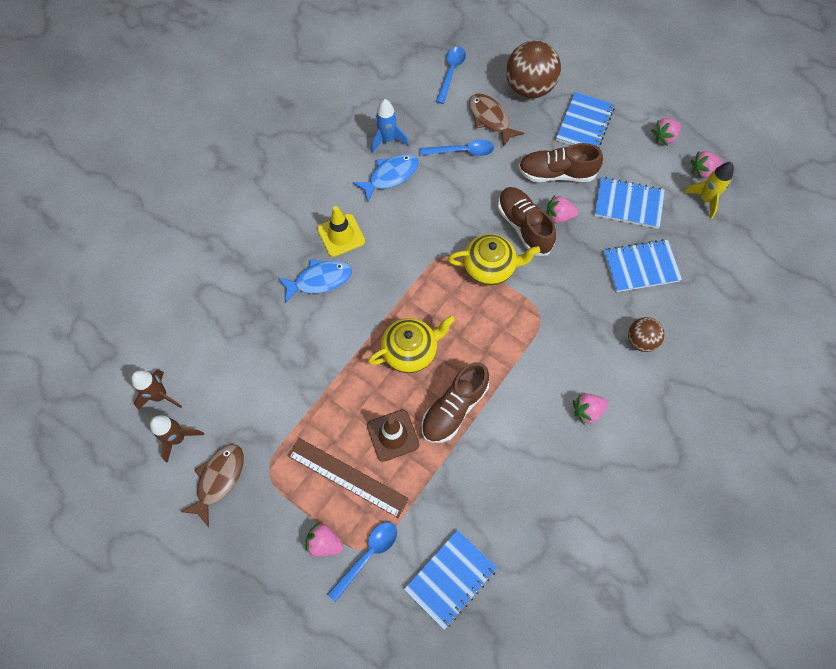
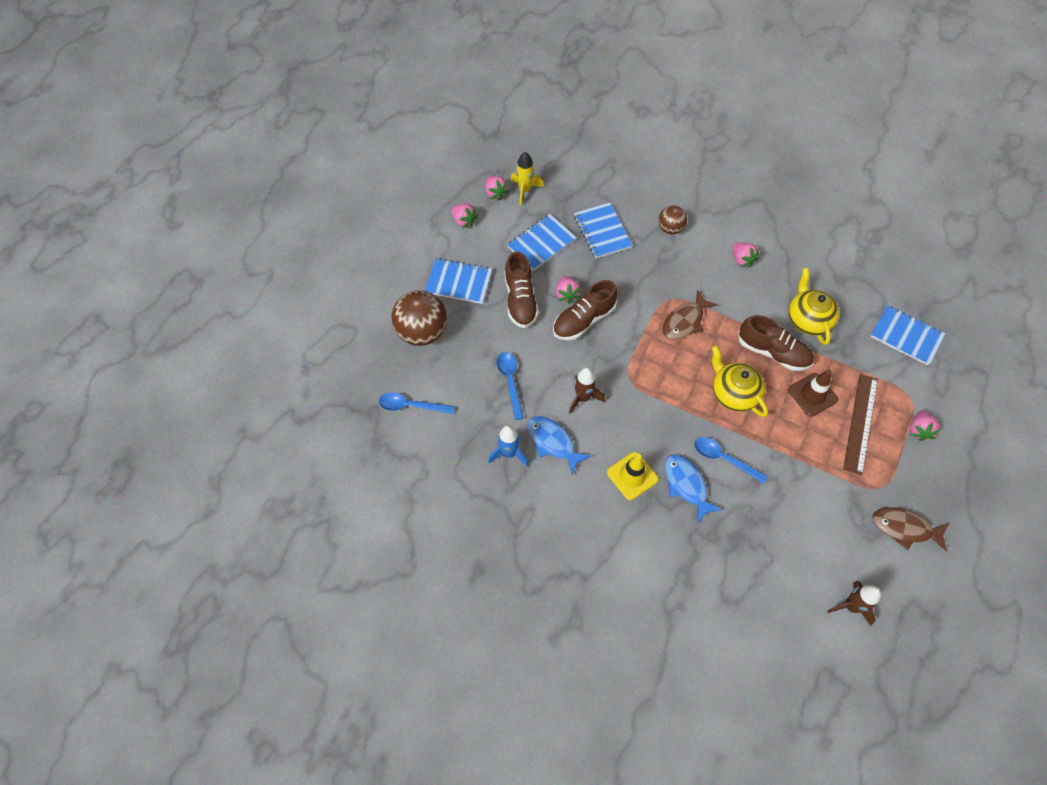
camera: 100 degrees left, 5 degrees down
(178, 438) = (883, 576): brown rocket -> brown rocket (583, 398)
(367, 555) = (914, 396): blue spoon -> blue spoon (724, 459)
(490, 119) = (466, 362): brown fish -> brown fish (685, 321)
(490, 268) = (633, 342): yellow teapot -> yellow teapot (807, 320)
(628, 204) = (541, 243): blue notebook -> blue notebook turned 45 degrees clockwise

